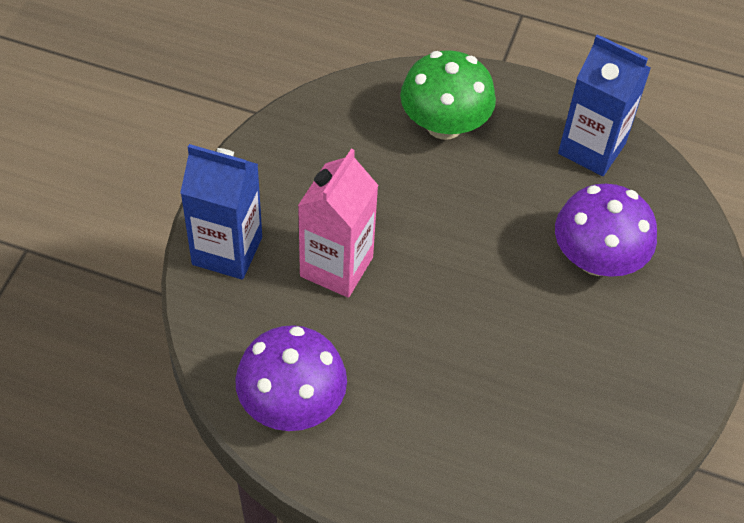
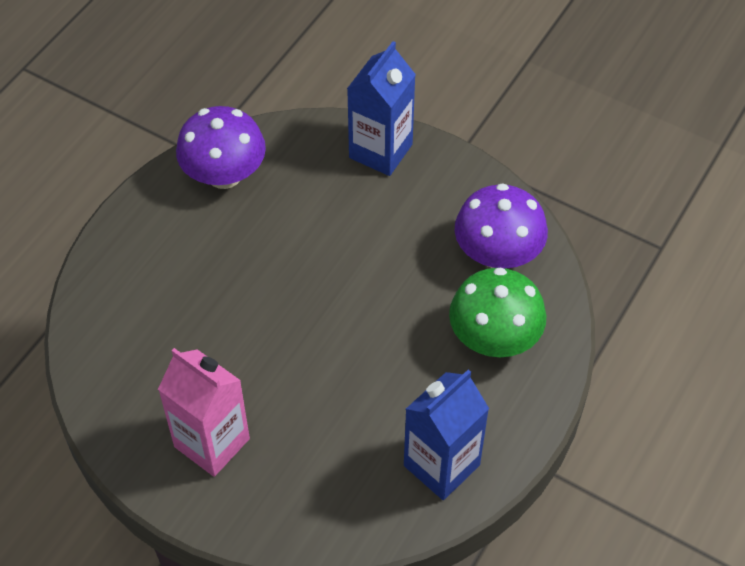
camera: 105 degrees right, 0 degrees up
(336, 267) = (346, 224): pink carton -> pink carton (212, 443)
(597, 259) = (305, 432): purple mushroom -> purple mushroom (497, 254)

